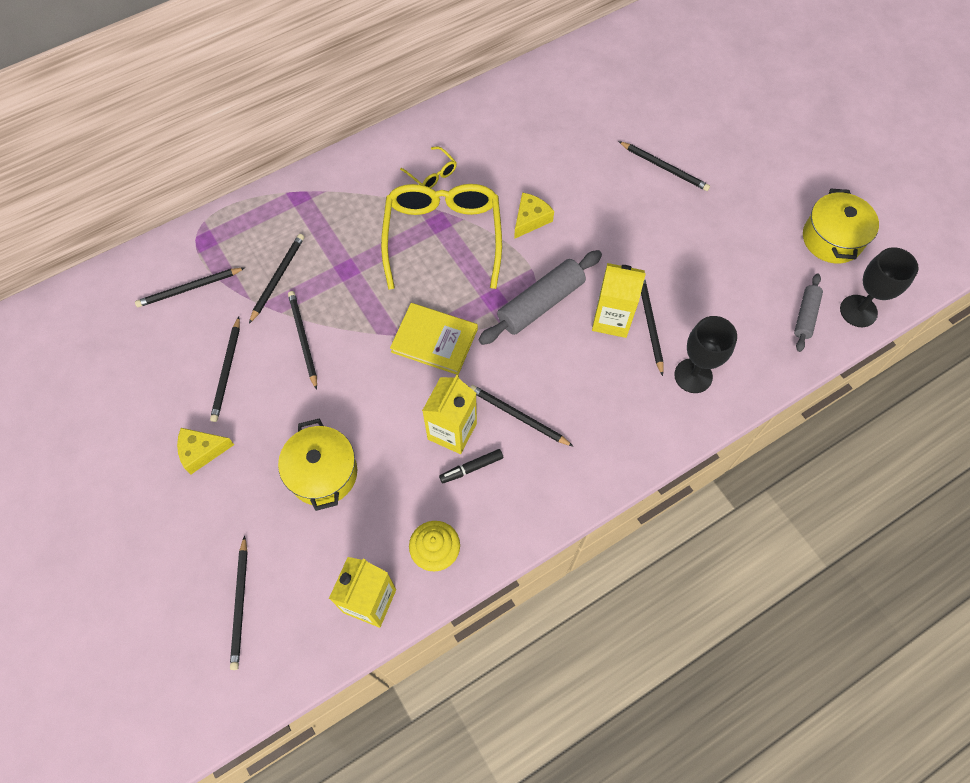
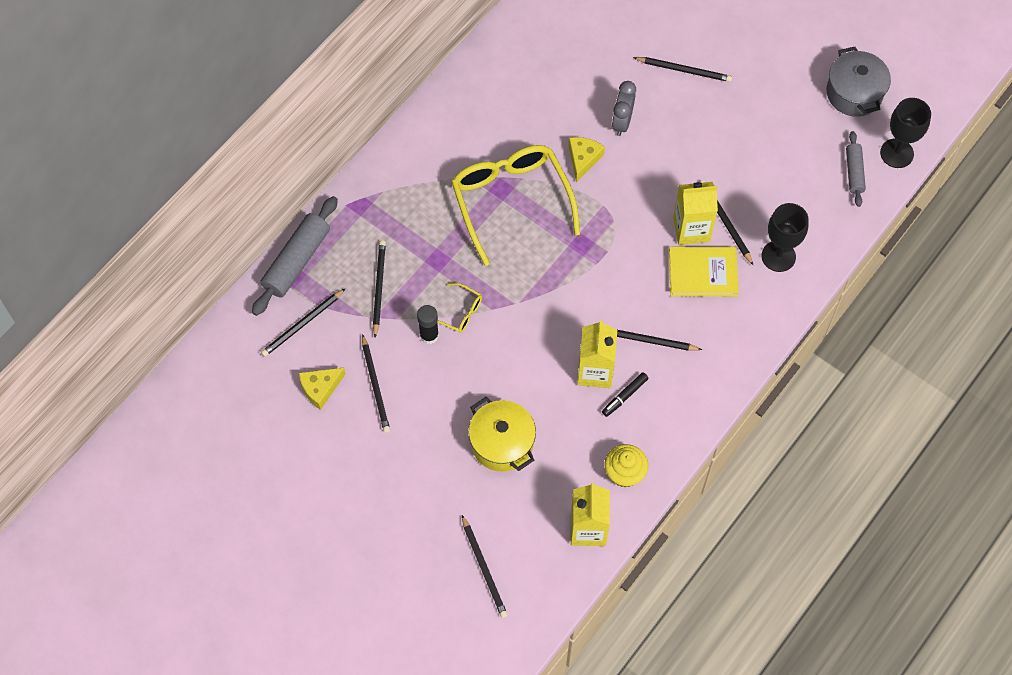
camera: 20 degrees left, 0 degrees up
(202, 451) = (389, 461): yellow cheese -> yellow cheese (320, 388)
(303, 339) = (429, 335): black pencil -> black glue stick
(432, 174) = (474, 143): yellow glasses -> yellow glasses (460, 312)
(434, 340) = (545, 298): yellow book -> yellow book (702, 273)
(540, 303) = (624, 235): grey rolling pin -> grey rolling pin (297, 261)
(583, 197) = (622, 122): none -> grey clock
(832, 239) = (854, 93): yellow pot -> grey pot

